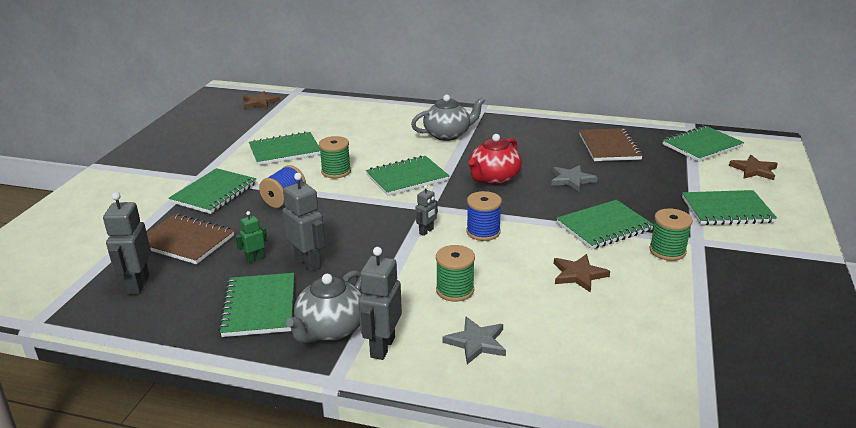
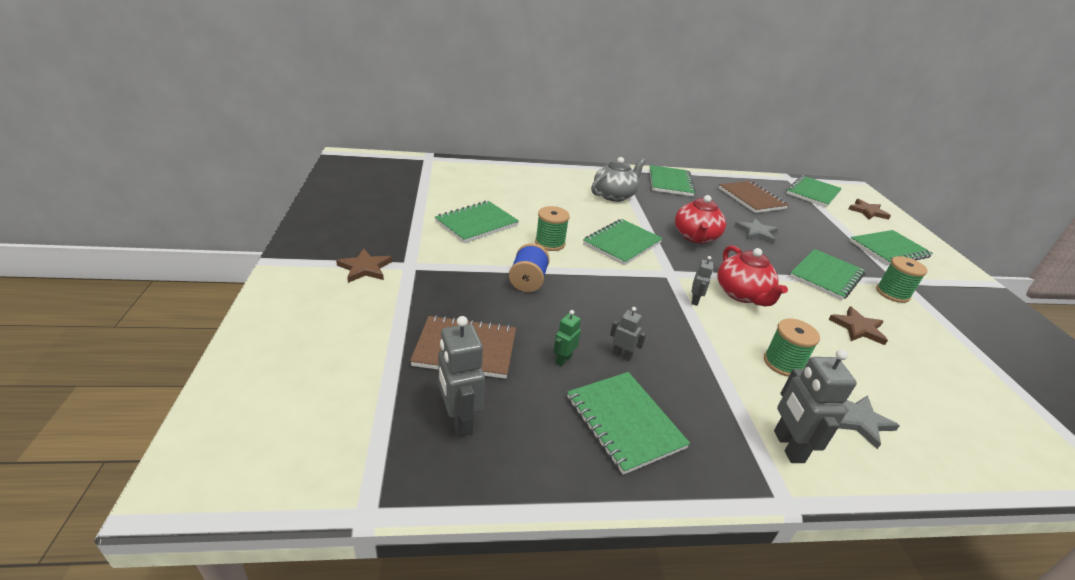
camera: 25 degrees left, 5 degrees up
(214, 193) = (444, 282): green notebook -> green notebook (670, 182)
(260, 102) = (401, 170): brown star -> brown star (365, 268)
(308, 263) = (622, 355): grey robot -> grey robot, size x0.55
(330, 329) = (720, 436): grey teapot -> none
(483, 232) = (742, 294): blue spool -> red teapot

